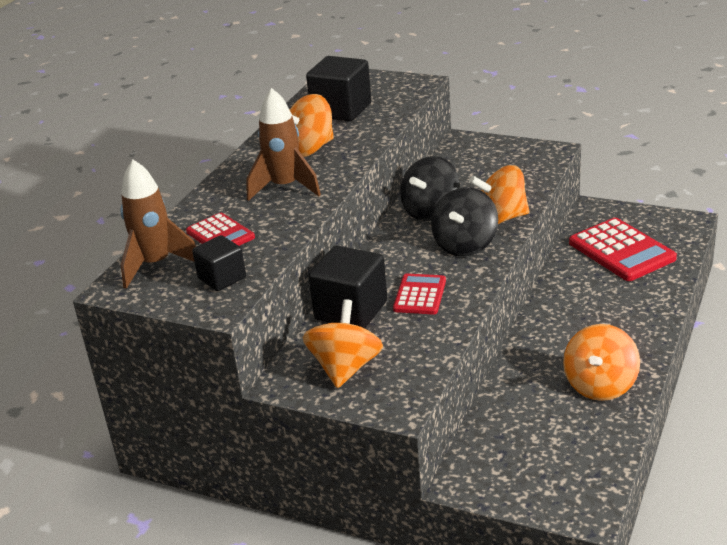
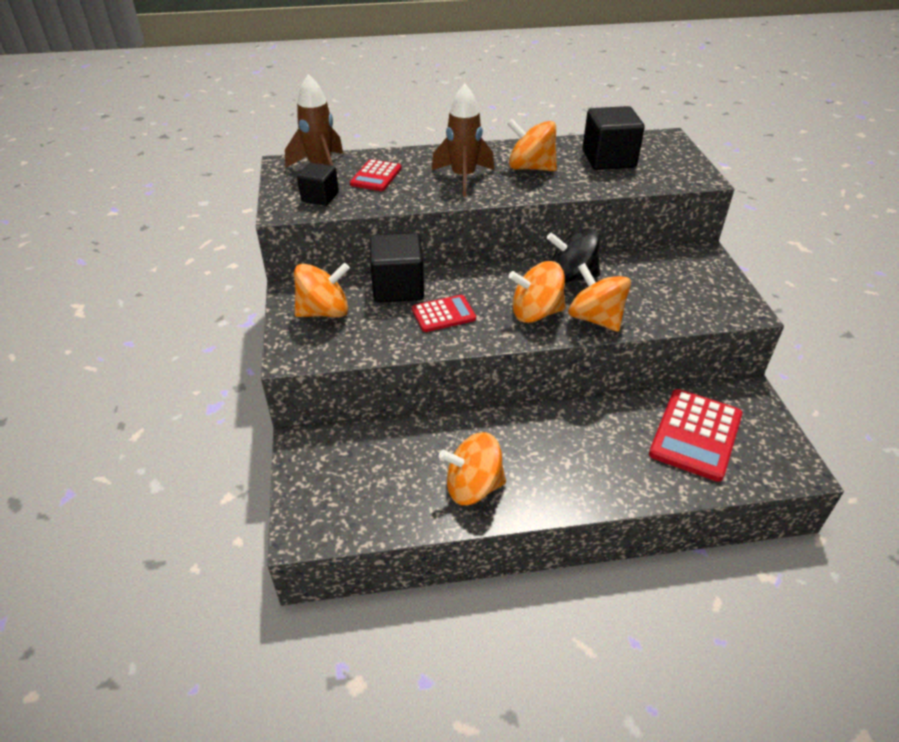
camera: 55 degrees right, 10 degrees up
(465, 245) = (535, 313): black spinning top -> orange spinning top

